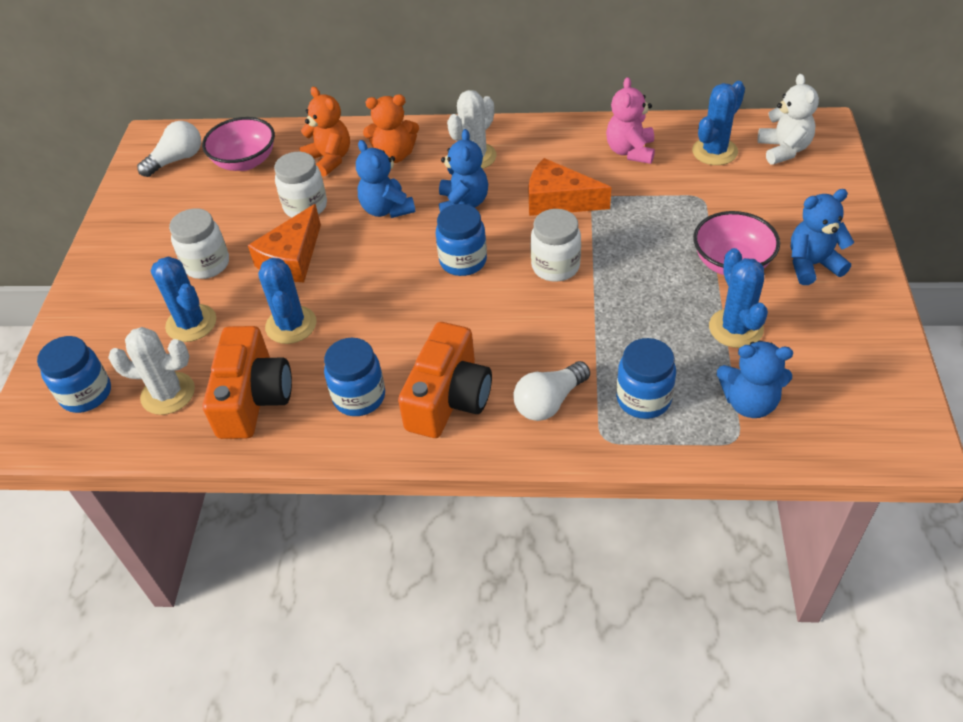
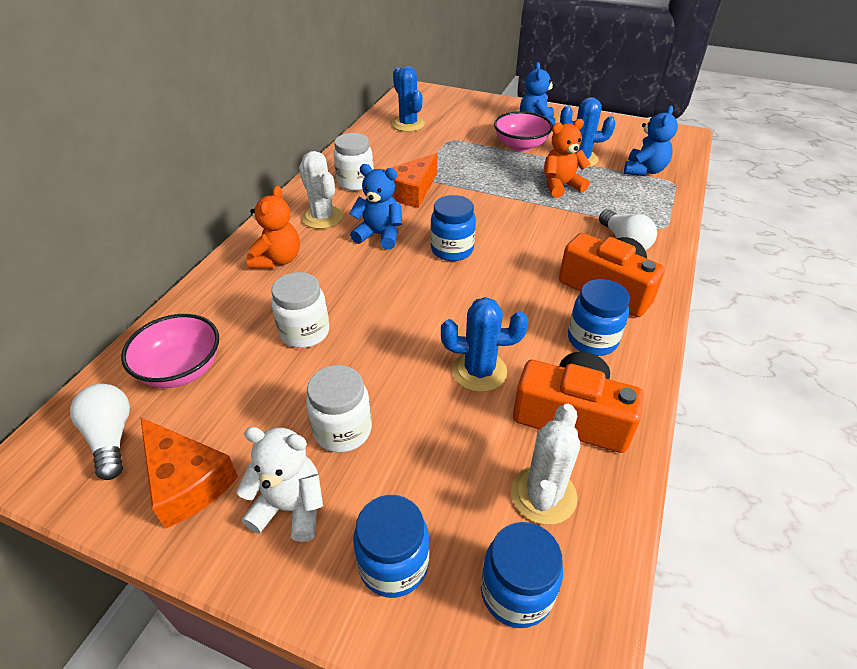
camera: 75 degrees left, 5 degrees down
(191, 323) = (436, 458): blue cactus -> none
(292, 258) = (380, 355): orange cheese -> orange cheese (187, 481)
(329, 159) = (242, 302): orange teddy bear -> orange teddy bear (561, 186)
(386, 209) = (352, 279): blue teddy bear -> none
(555, 266) = (485, 209): white jar -> white jar (355, 182)
(630, 151) = (380, 151): pink teddy bear -> none
(643, 399) = (631, 204): blue jar -> blue jar (393, 564)
(783, 150) = (426, 104): white teddy bear -> white teddy bear (290, 507)

